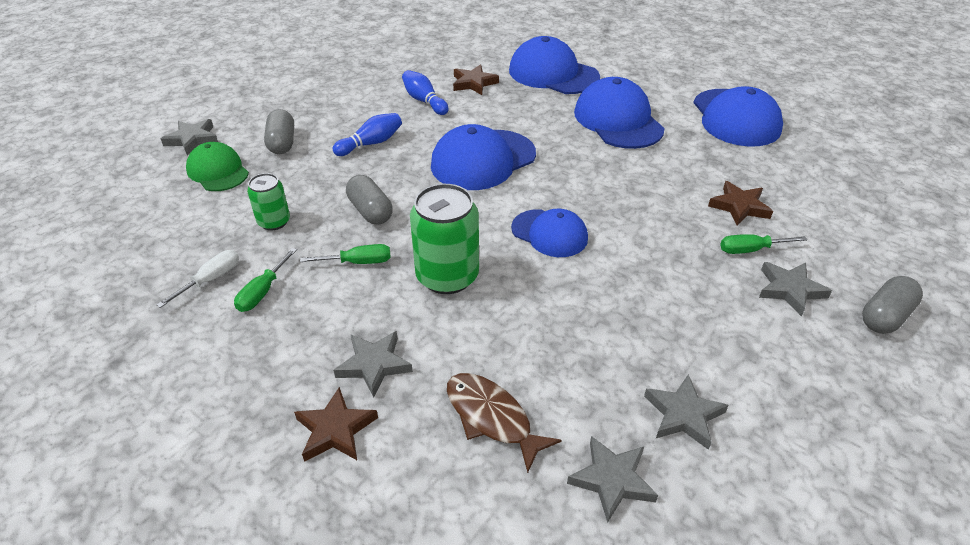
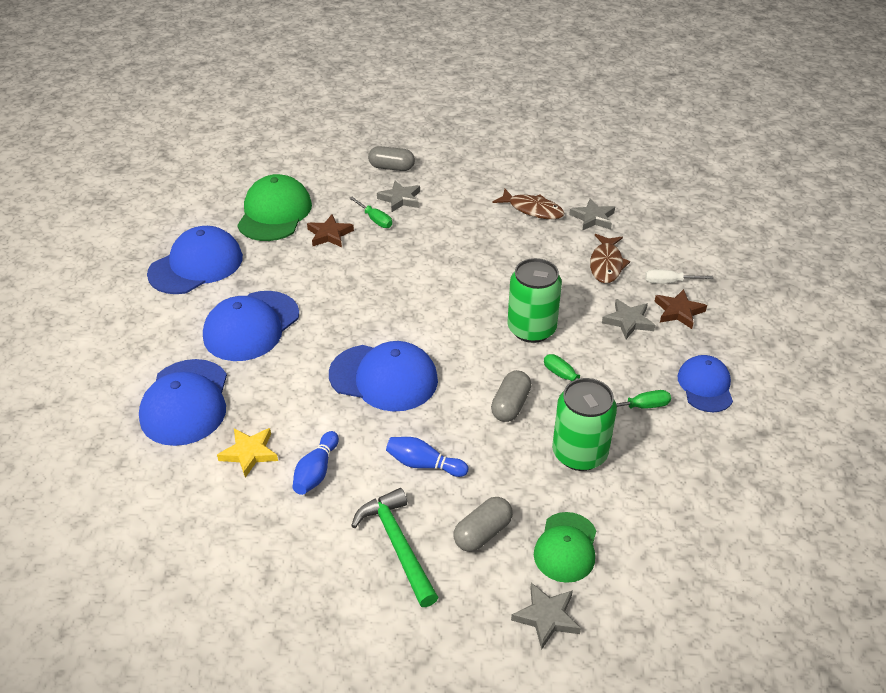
camera: 125 degrees left, 0 degrees up
(211, 280) = (664, 442): white screwdriver -> white screwdriver (669, 282)
(274, 222) = (579, 453): green can -> green can, size x1.76
(324, 109) = (398, 545): none -> green hammer
(473, 83) = (249, 453): brown star -> yellow star
(549, 233) = (442, 303): blue cap -> blue cap (705, 386)
(683, 415) = (532, 209): grey star -> brown fish
(808, 185) = (274, 213): none -> green cap

